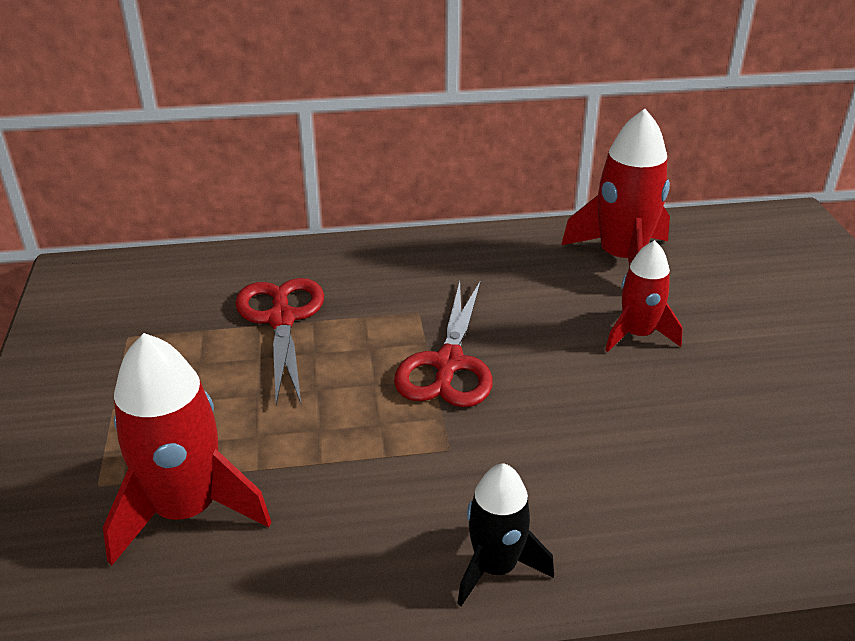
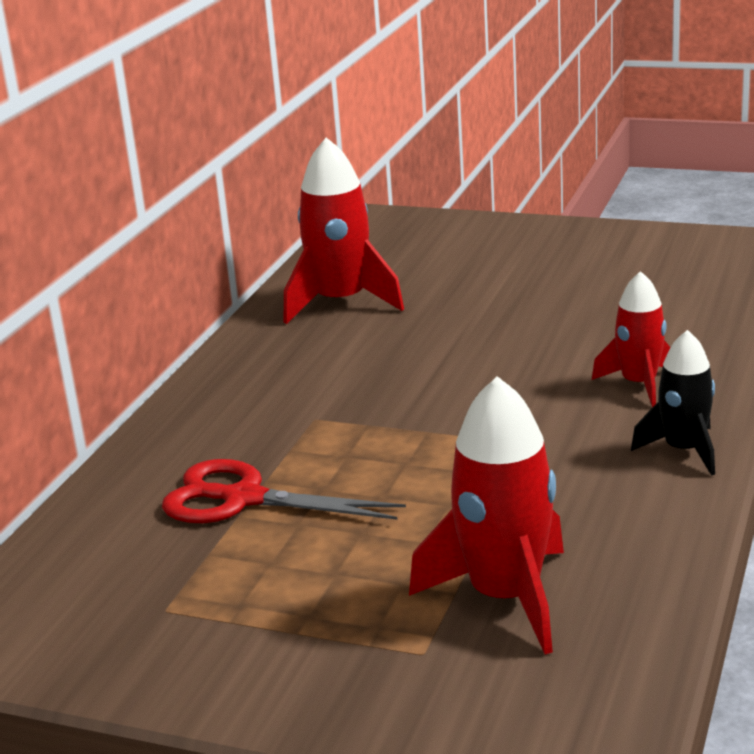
camera: 60 degrees left, 10 degrees down
(448, 364) = (413, 419): red scissors -> none
(637, 335) = (457, 324): red rocket -> red rocket (639, 384)

